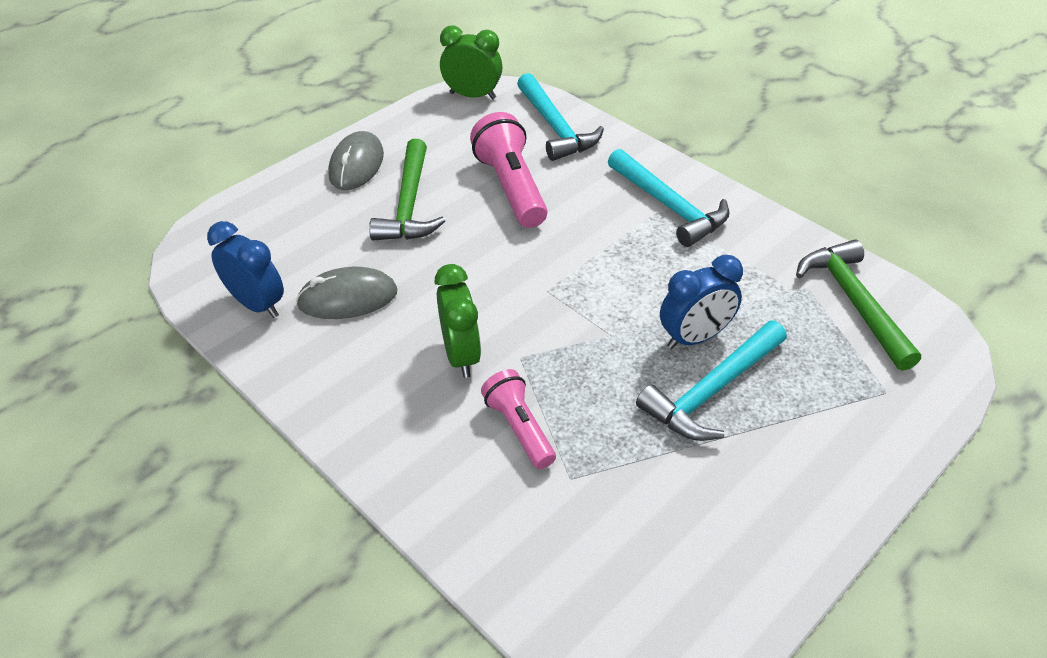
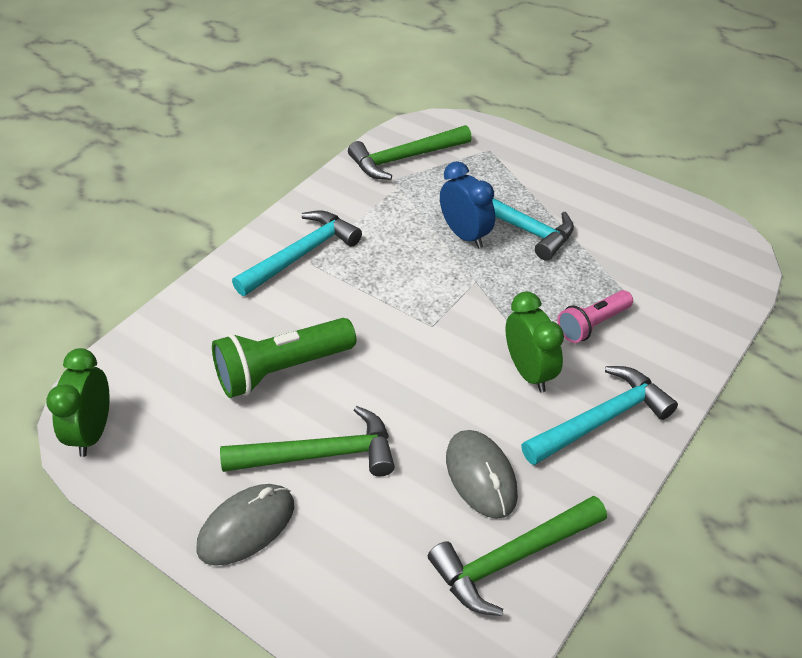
camera: 100 degrees left, 0 degrees up
(257, 304) = (512, 559): blue clock -> green hammer
(356, 165) = (246, 527): grey mouse -> grey mouse turned 45 degrees counterclockwise
(461, 355) = (529, 372): green clock -> green clock turned 90 degrees clockwise
(511, 187) = (281, 370): pink flashlight -> green flashlight
(555, 127) = (168, 346): turquoise hammer -> turquoise hammer (601, 420)

